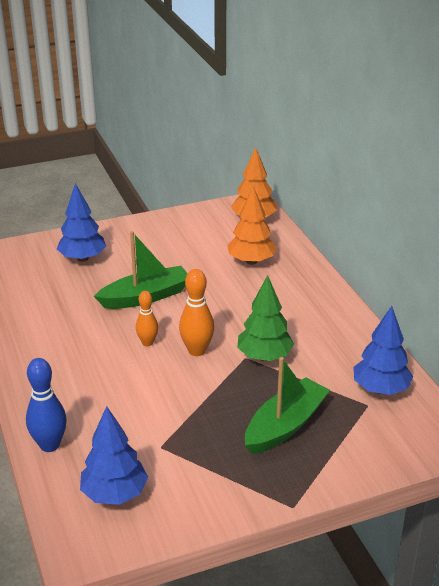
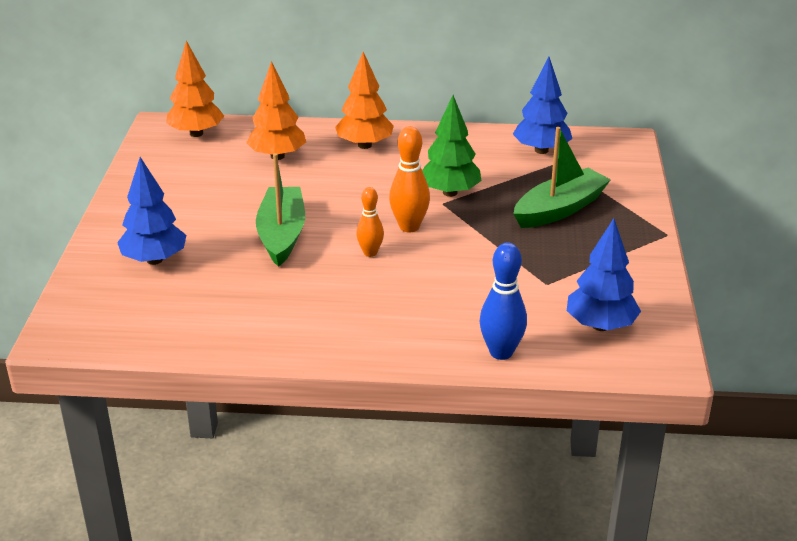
camera: 65 degrees left, 0 degrees up
(285, 425) = (559, 209): green boat -> green boat turned 75 degrees clockwise
(302, 294) = (364, 145): none -> orange tree

